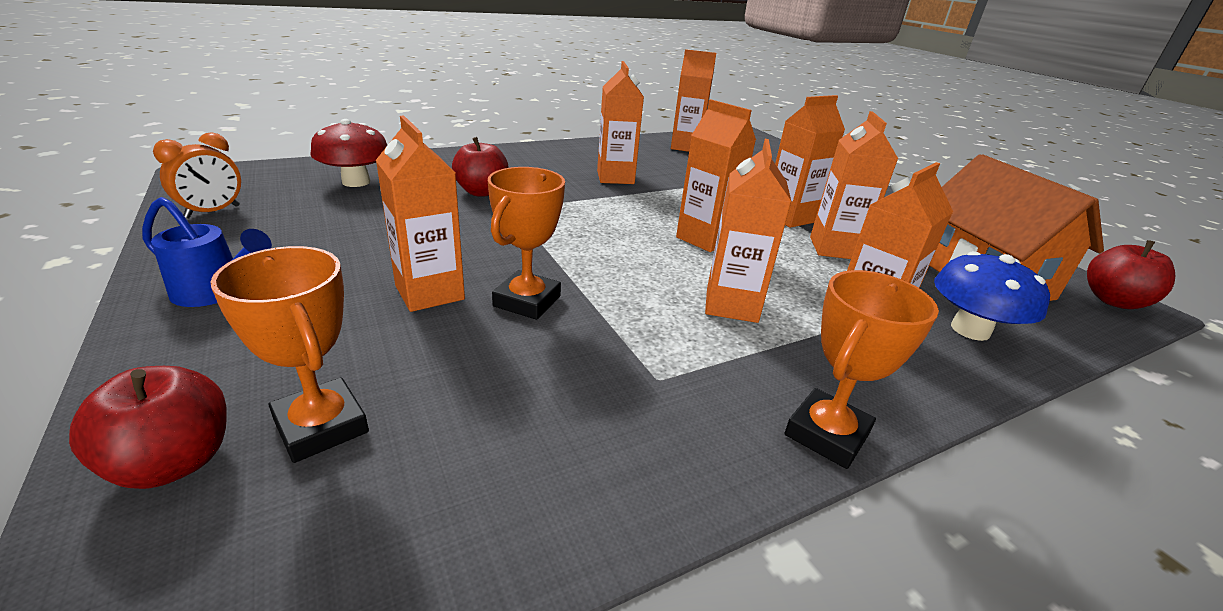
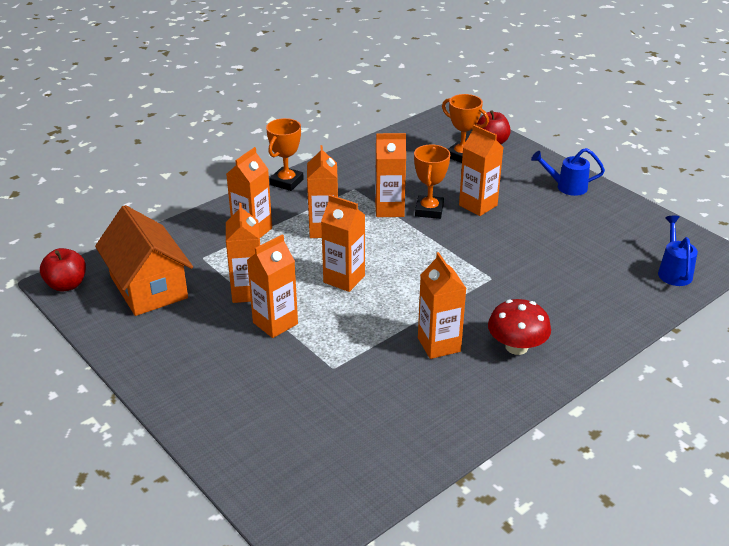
camera: 170 degrees right, 5 degrees up
(213, 212) = (654, 228): orange clock -> none
(288, 176) = (674, 271): none -> blue watering can
(356, 182) = (623, 278): red mushroom -> red mushroom (516, 347)
(482, 192) = (528, 290): red apple -> none
(686, 147) = (386, 447): orange carton -> orange carton (389, 209)
(970, 330) = (190, 241): blue mushroom -> none

